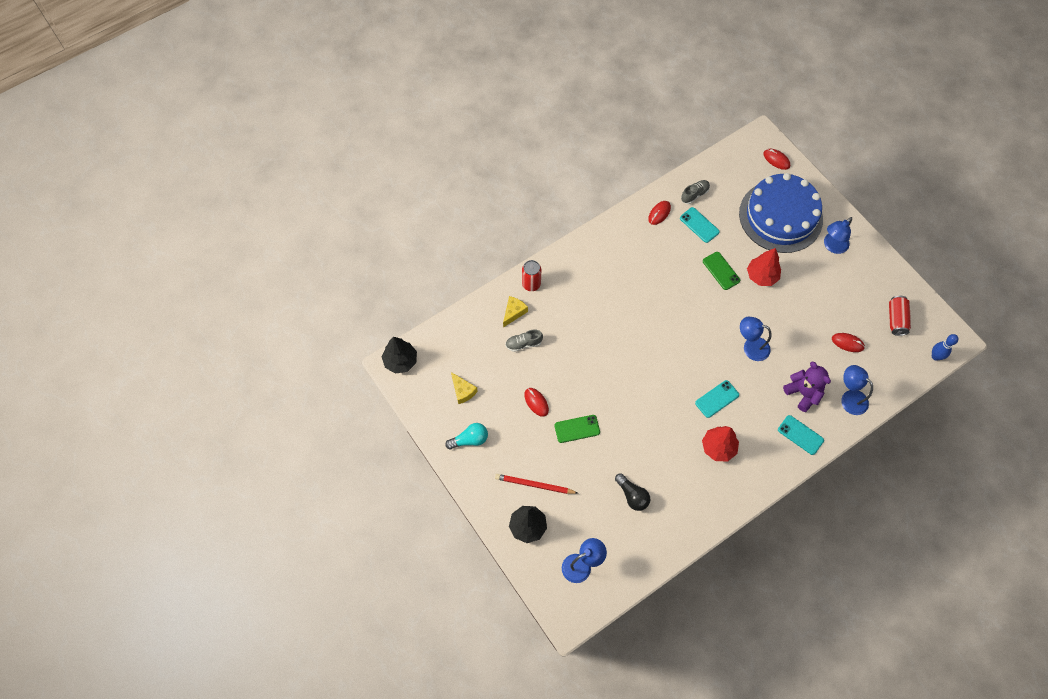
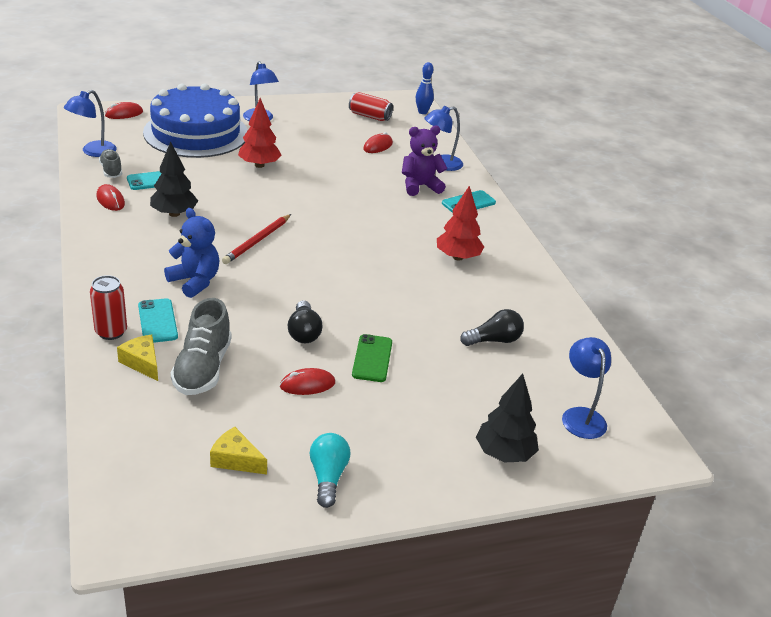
camera: 75 degrees left, 30 degrees down
(400, 361) = (121, 526): black tree -> black tree (174, 214)
(463, 391) = (236, 460): yellow cheese -> yellow cheese turned 135 degrees counterclockwise
(523, 344) = (202, 368): grey shoe -> grey shoe, size x1.71
(534, 485) = (440, 426): red pencil -> red pencil (257, 241)
(582, 382) = (304, 332): none -> black light bulb
(599, 302) = (195, 282): none -> blue teddy bear
(717, 399) = (394, 239): turquoise phone -> turquoise phone (157, 321)
(721, 271) = (230, 186): green phone -> none
(750, 347) = (342, 198): blue lamp -> blue lamp (93, 152)

